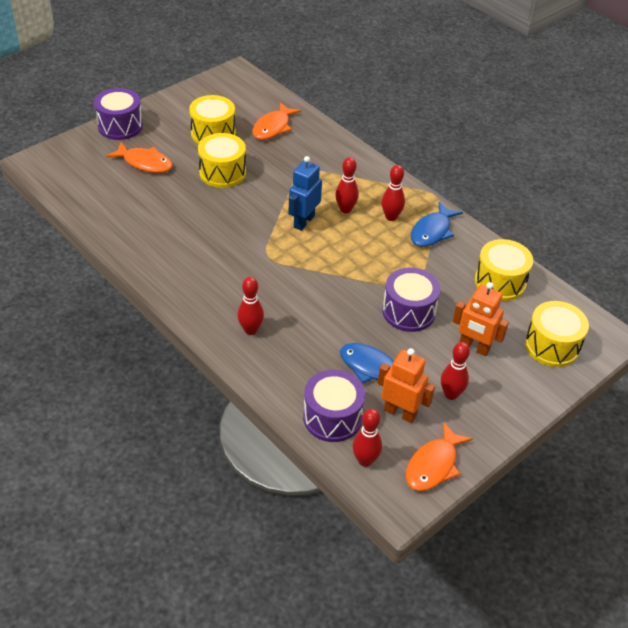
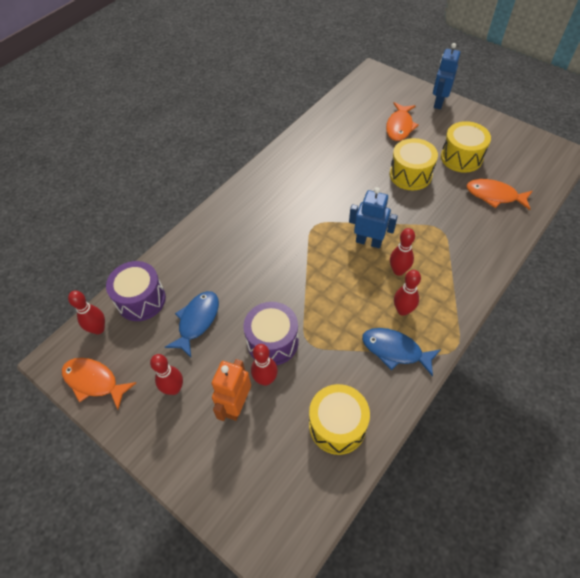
camera: 85 degrees right, 10 degrees up
(120, 126) = (438, 102): purple drum -> blue robot
(250, 330) = (226, 230): red bowling pin -> red bowling pin (265, 379)
(400, 412) = (149, 349): orange robot -> none
(552, 346) = (252, 487): yellow drum -> none

